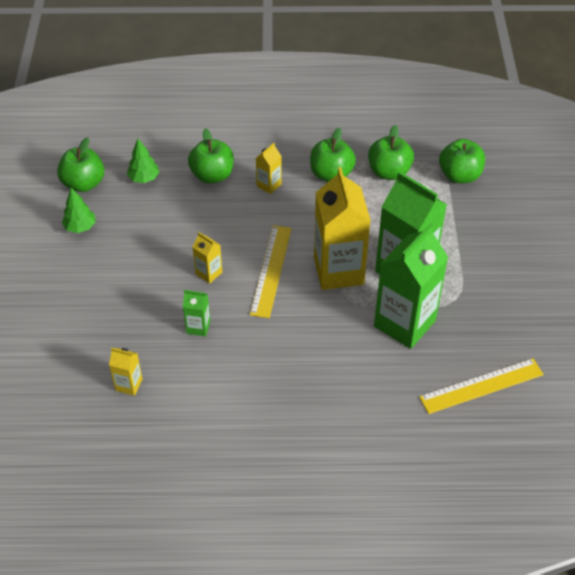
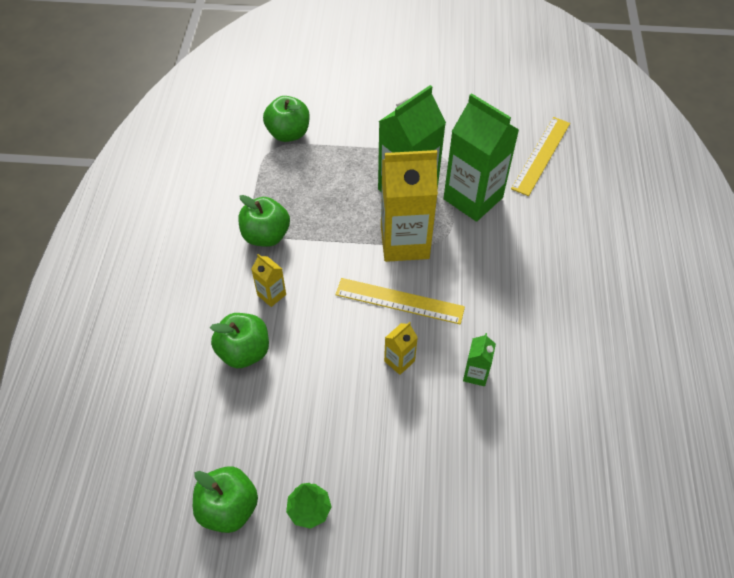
camera: 85 degrees left, 5 degrees up
(129, 385) = (555, 446): yellow carton -> none
(144, 178) = (234, 430): green tree -> none
(389, 172) = (272, 187): green apple -> none
(481, 386) = (541, 155): yellow ruler -> yellow ruler turned 45 degrees clockwise

